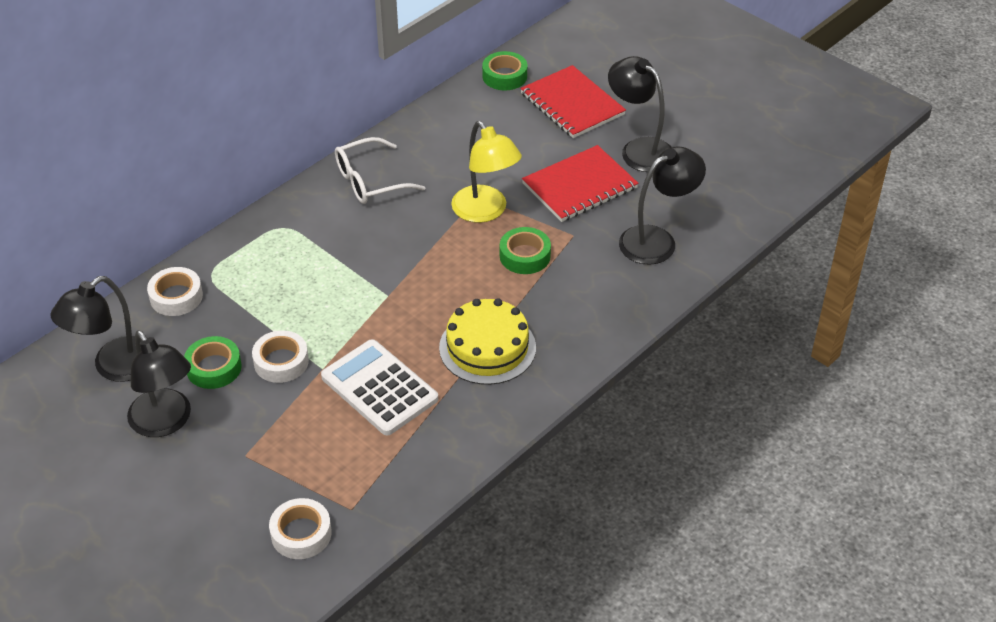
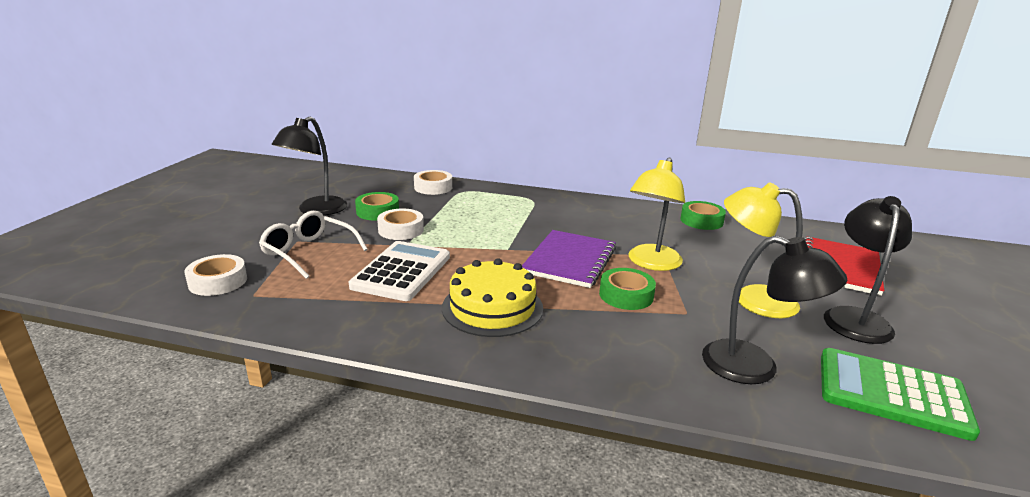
camera: 60 degrees right, 20 degrees down
(114, 367) = (356, 187): black lamp -> none
(370, 181) = (615, 214): white glasses -> white glasses (309, 252)
(442, 262) = (570, 260): none -> purple notebook
(504, 76) = (809, 231): green tape -> green tape (701, 221)
(580, 186) = (752, 299): red notebook -> yellow lamp
(719, 195) = (892, 393): none -> green calculator

